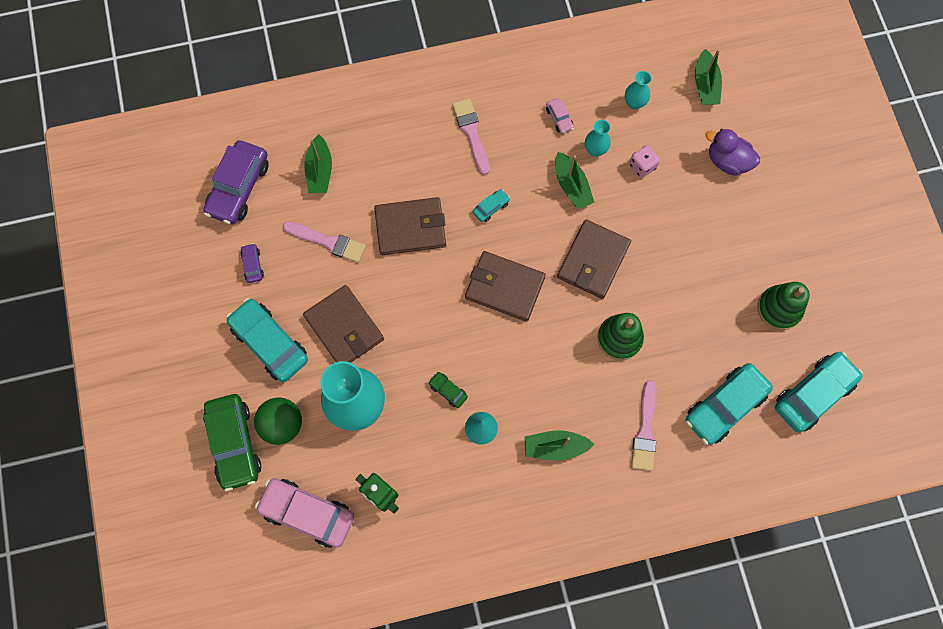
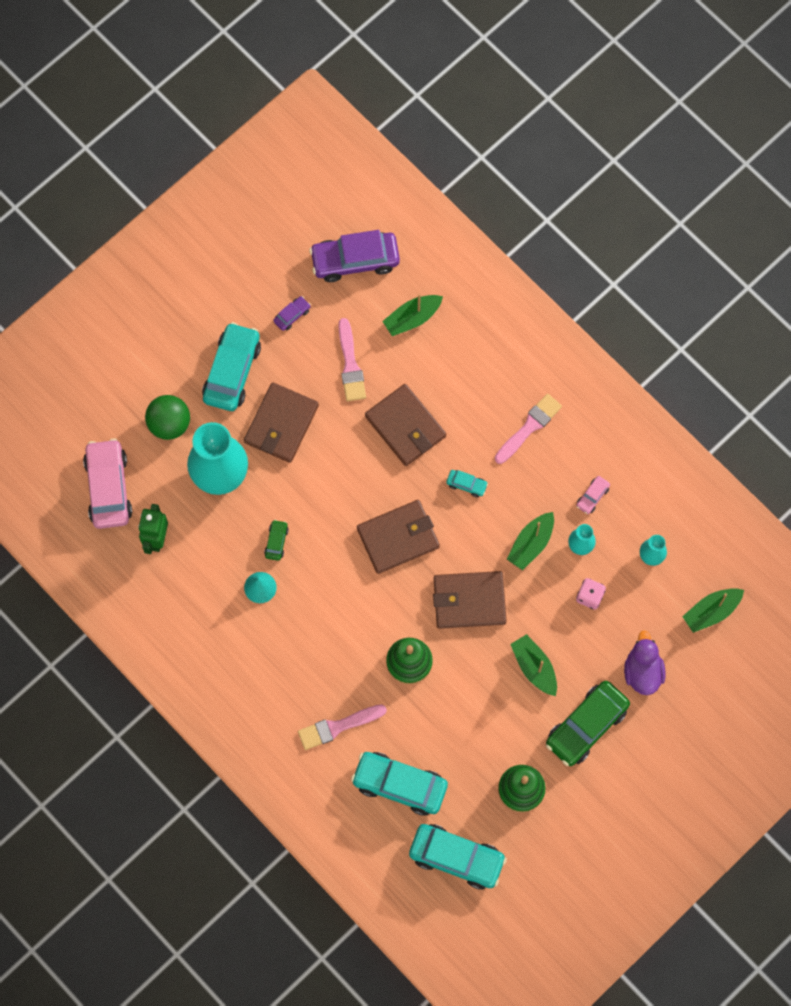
camera: 60 degrees right, 0 degrees up
(234, 443) = (132, 395): green car -> green car (586, 726)
(505, 287) = (398, 538): brown wallet -> brown wallet turned 75 degrees clockwise
(555, 447) = (279, 658): green boat -> green boat (534, 667)

